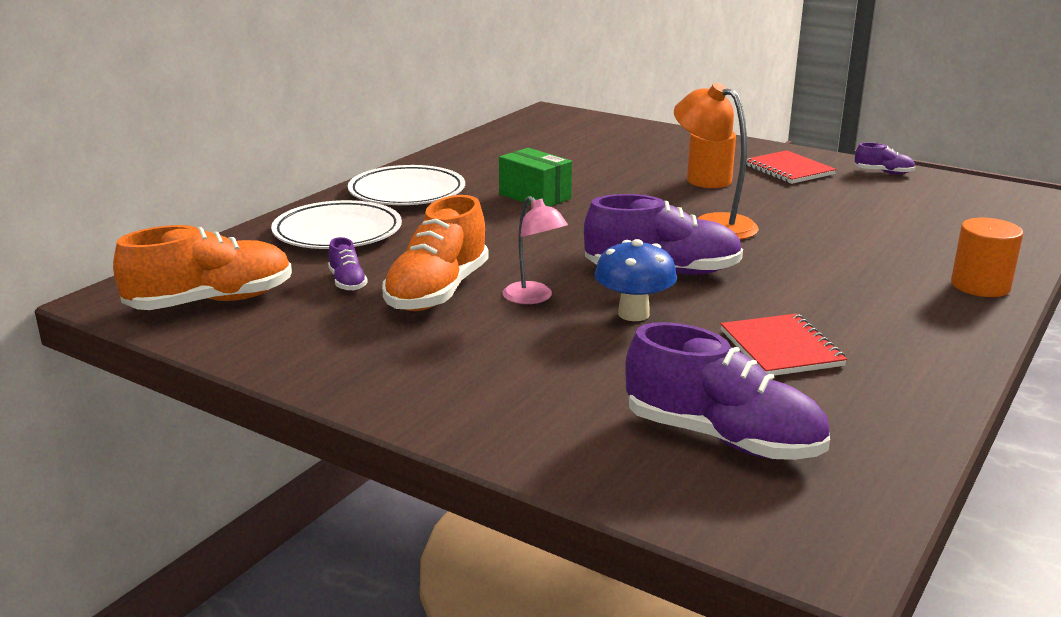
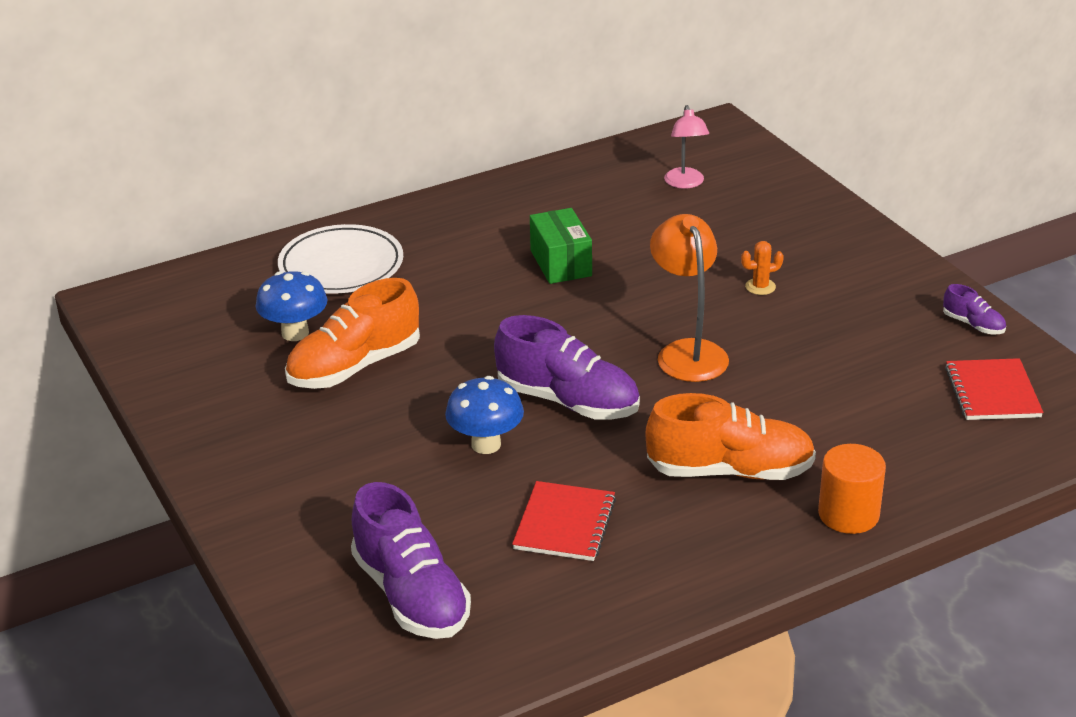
camera: 30 degrees right, 10 degrees up
(211, 302) = (177, 325): orange shoe -> orange shoe (730, 471)
(347, 282) = (295, 333): purple shoe -> blue mushroom
(407, 192) = (449, 225): white plate -> none
(533, 298) = (424, 399): pink lamp -> pink lamp (685, 183)
(709, 181) = (760, 287): orange cylinder -> orange cactus
(788, 170) = (868, 292): red notebook -> red notebook (992, 392)

